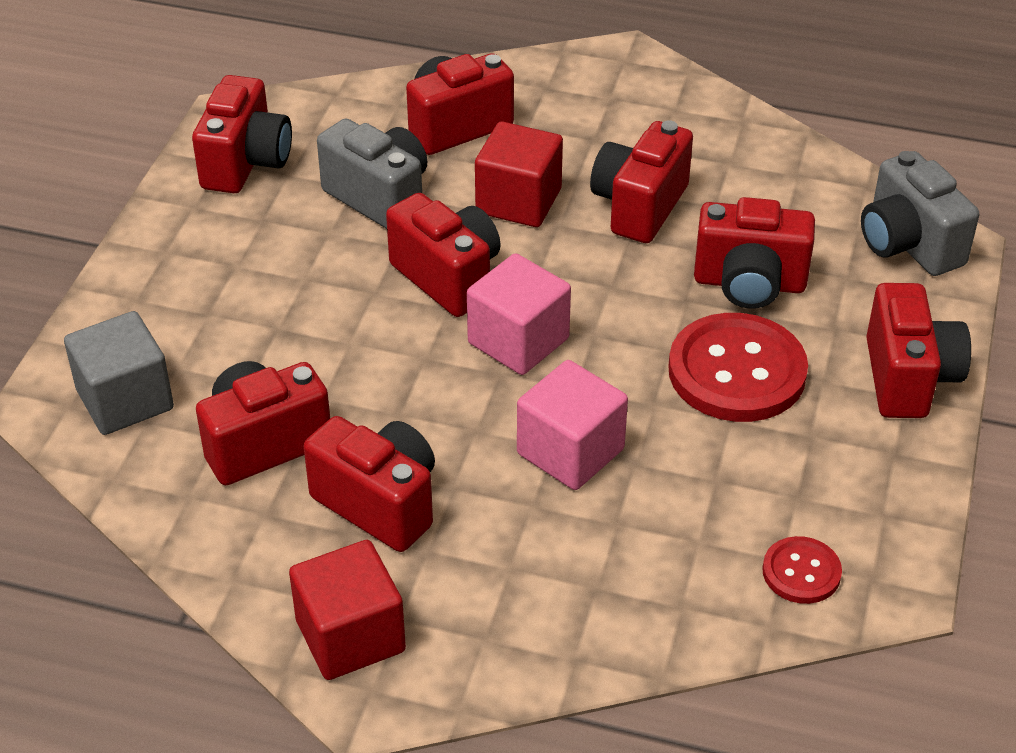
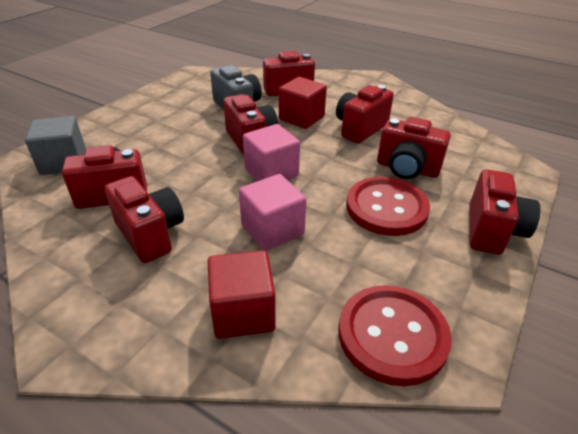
camera: 15 degrees right, 5 degrees down
(246, 163) = (188, 88): red camera -> none
(350, 636) = (82, 306): red cube -> red cube (243, 312)
(801, 572) = (392, 335): red button -> red button, size x1.96
(908, 244) = (502, 166): grey camera -> none

